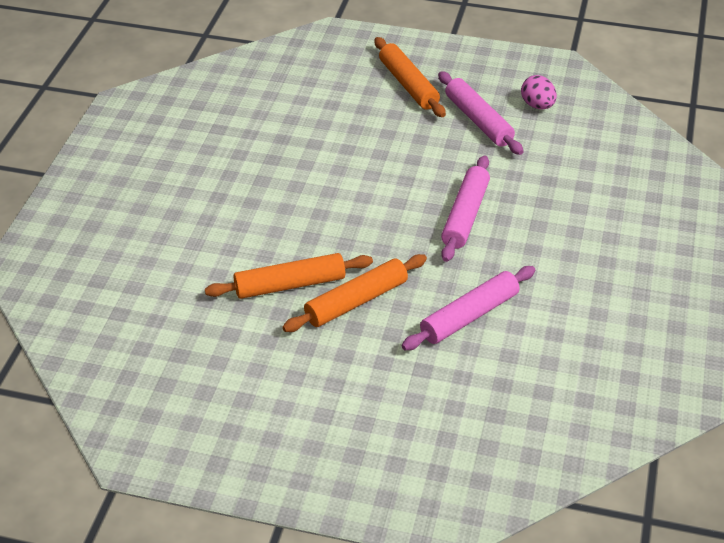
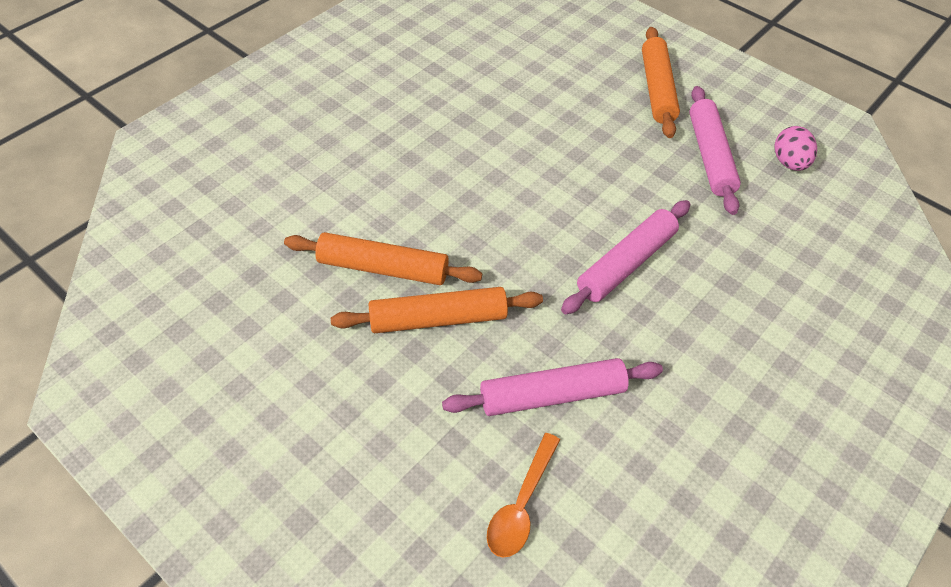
camera: 25 degrees right, 10 degrees up
(492, 385) = (521, 504): none -> orange spoon

